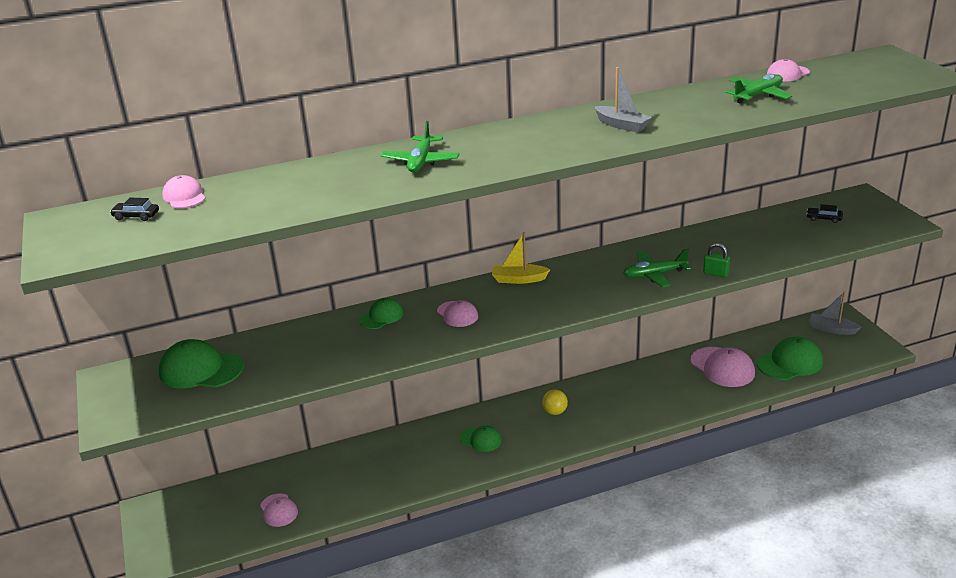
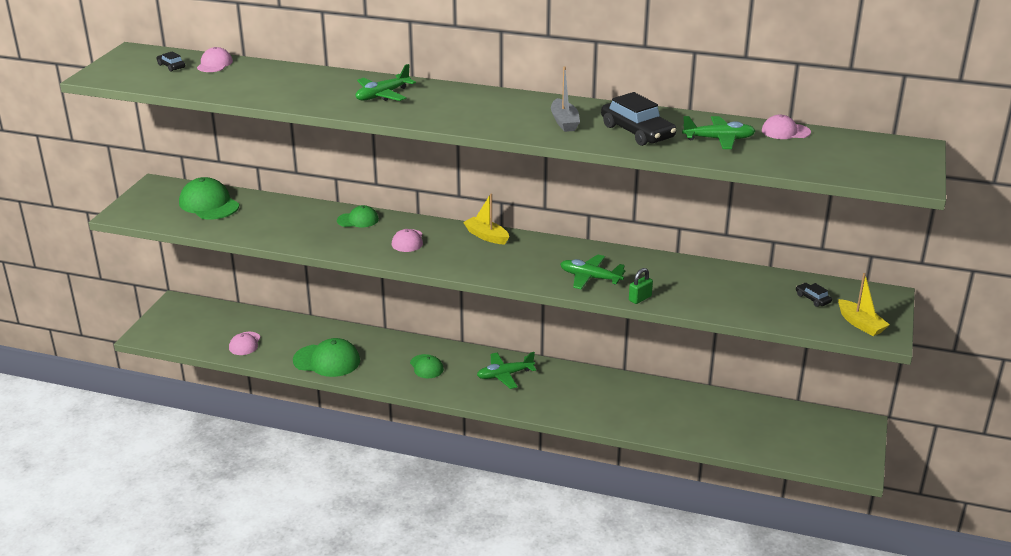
camera: 35 degrees right, 0 degrees up
(555, 412) = (505, 375): yellow ball -> green plane
(691, 112) = (637, 132): none -> black car
(715, 273) = (640, 298): green padlock -> green padlock turned 75 degrees clockwise
(722, 367) = (685, 410): pink cap -> none
(790, 363) = (750, 436): green cap -> green cap (327, 360)
(832, 329) = (834, 430): grey boat -> none
(880, 222) = (860, 324): none -> yellow boat

